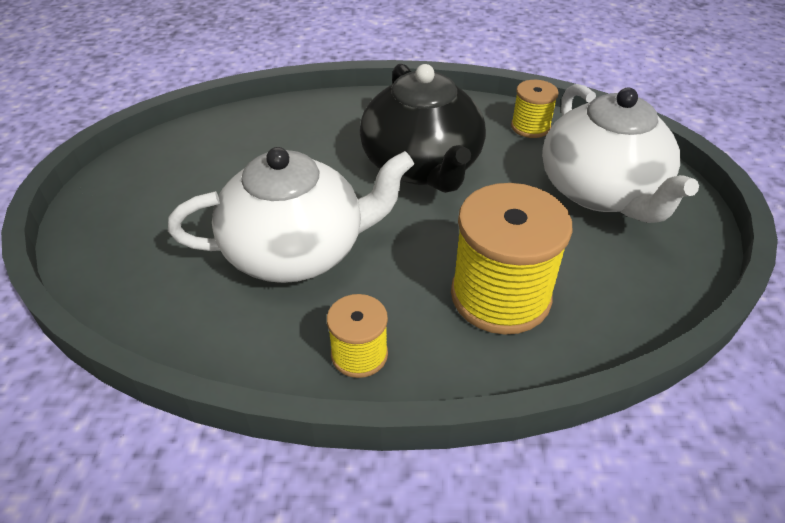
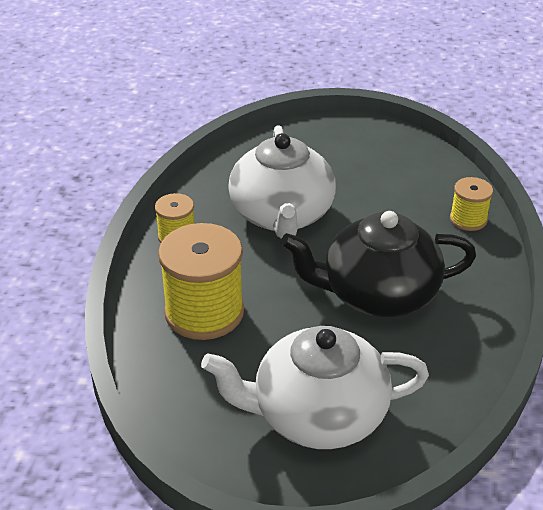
camera: 100 degrees right, 5 degrees down
(530, 127) = (439, 388): yellow spool -> yellow spool (468, 219)

